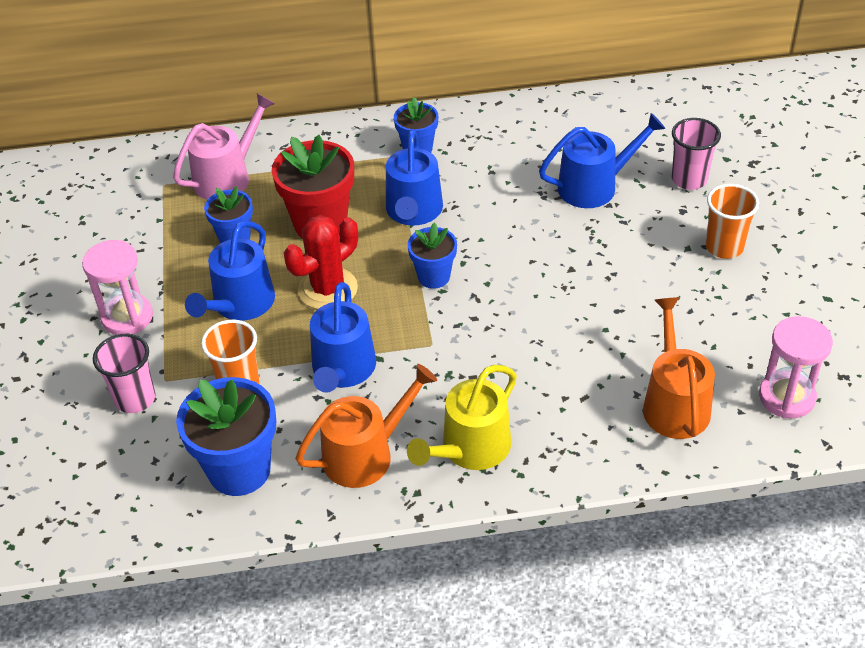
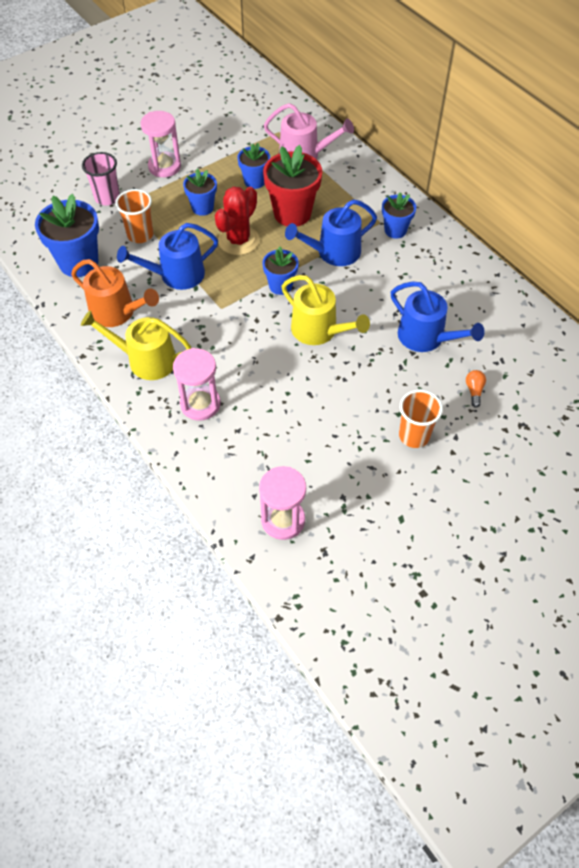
camera: 60 degrees right, 10 degrees up
(240, 304) = (202, 208): blue watering can -> blue flower pot
(328, 289) = (238, 240): red cactus -> red cactus turned 75 degrees counterclockwise
(527, 268) = (318, 330): none -> yellow watering can
(576, 416) = (200, 404): none -> pink hourglass
(674, 404) = (240, 454): orange watering can -> none
(689, 179) = (474, 391): pink cup -> orange light bulb

